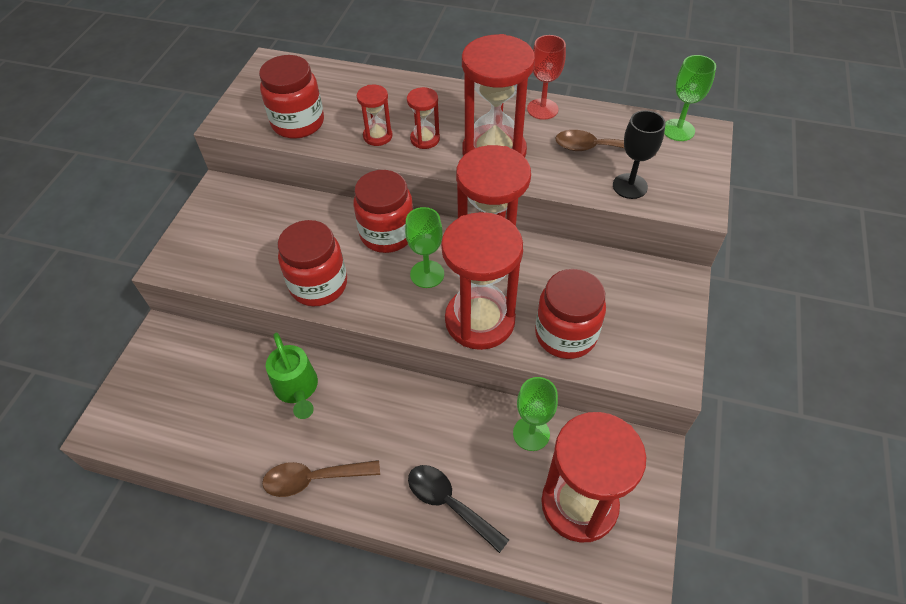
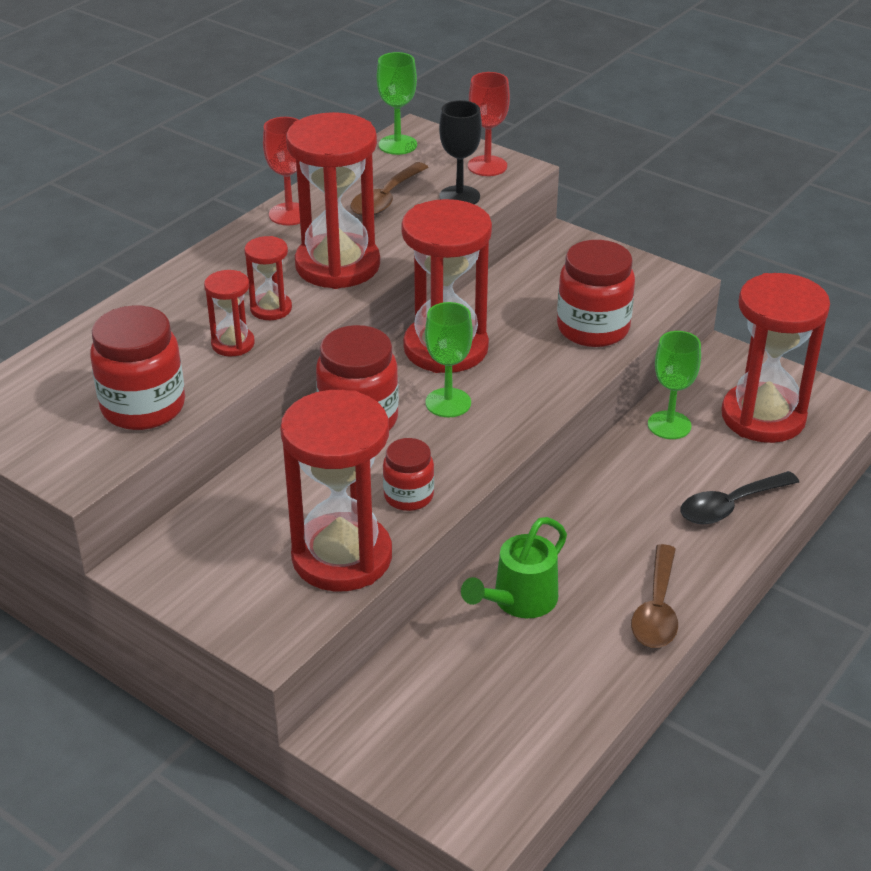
camera: 70 degrees left, 15 degrees down
(297, 389) = (518, 601): green watering can -> green watering can turned 135 degrees clockwise
(318, 285) = (408, 496): red jar -> red jar, size x0.60
(480, 320) = (541, 380): red hourglass -> red hourglass (342, 557)
(688, 188) = (487, 166): none -> red goblet

